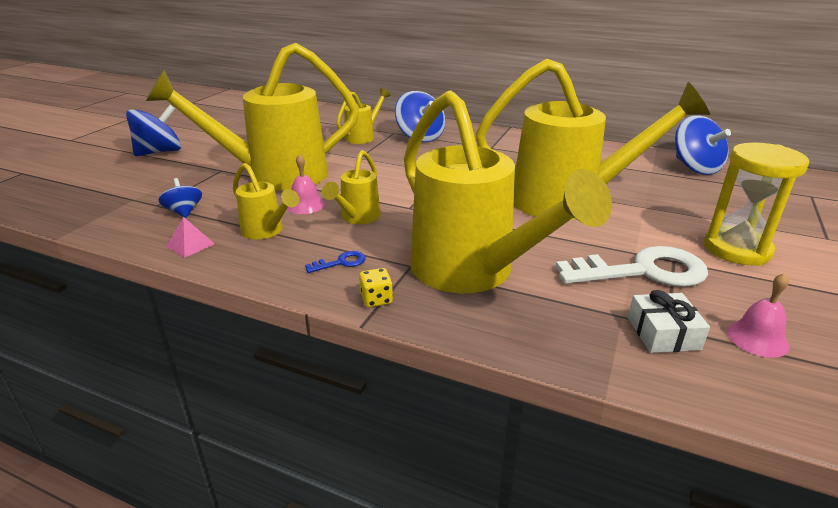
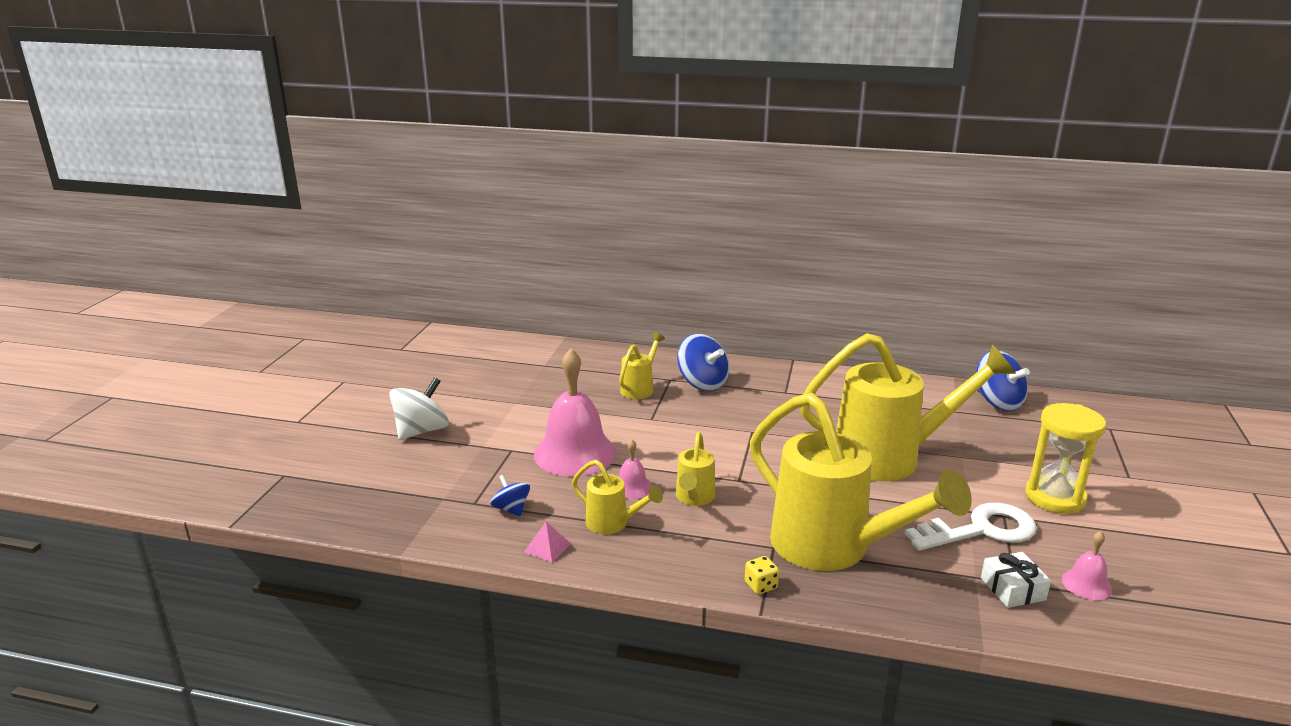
camera: 10 degrees left, 5 degrees down
(159, 152) = (421, 431): blue spinning top -> white spinning top
(274, 176) = (575, 453): yellow watering can -> pink bell
(341, 262) = (707, 551): blue key -> none

